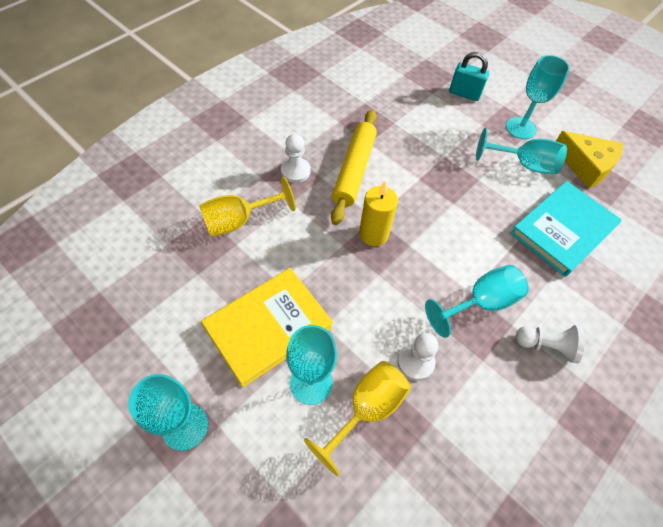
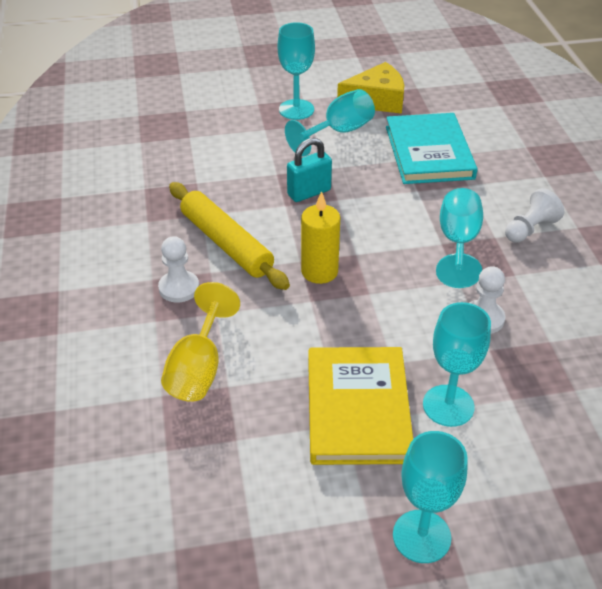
camera: 50 degrees left, 15 degrees down
(366, 409) = (505, 378): yellow goblet -> none
(464, 94) = (215, 118): turquoise padlock -> turquoise padlock (309, 192)

